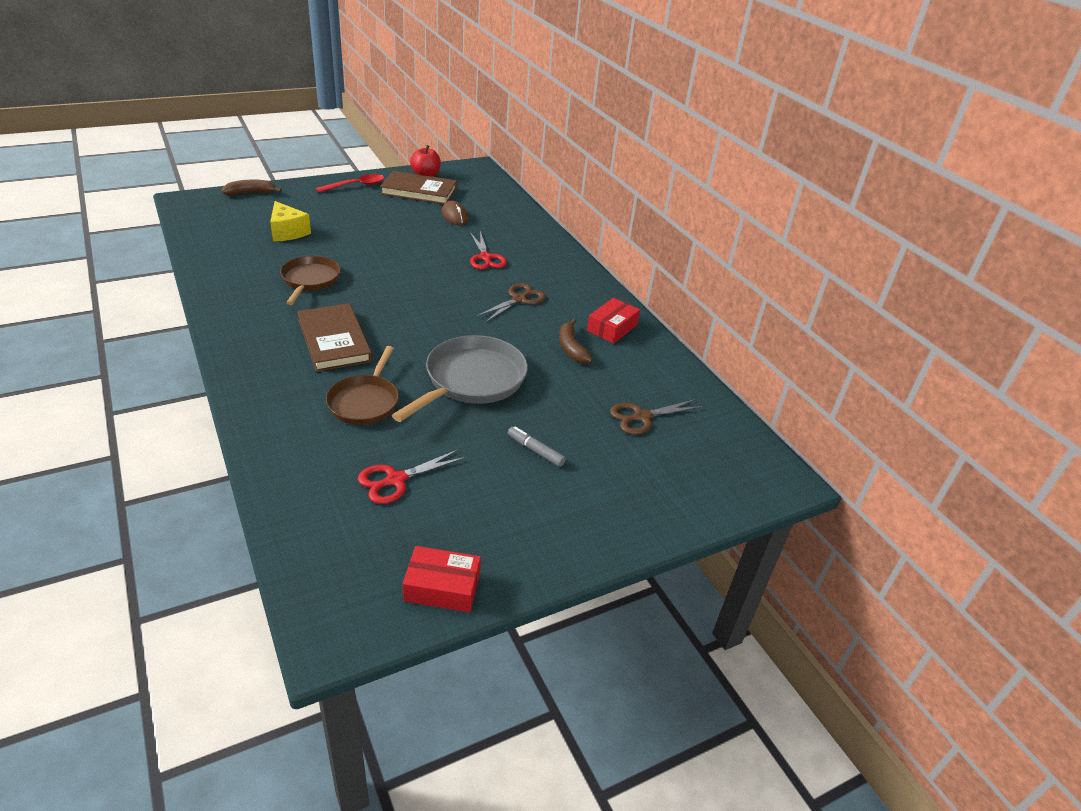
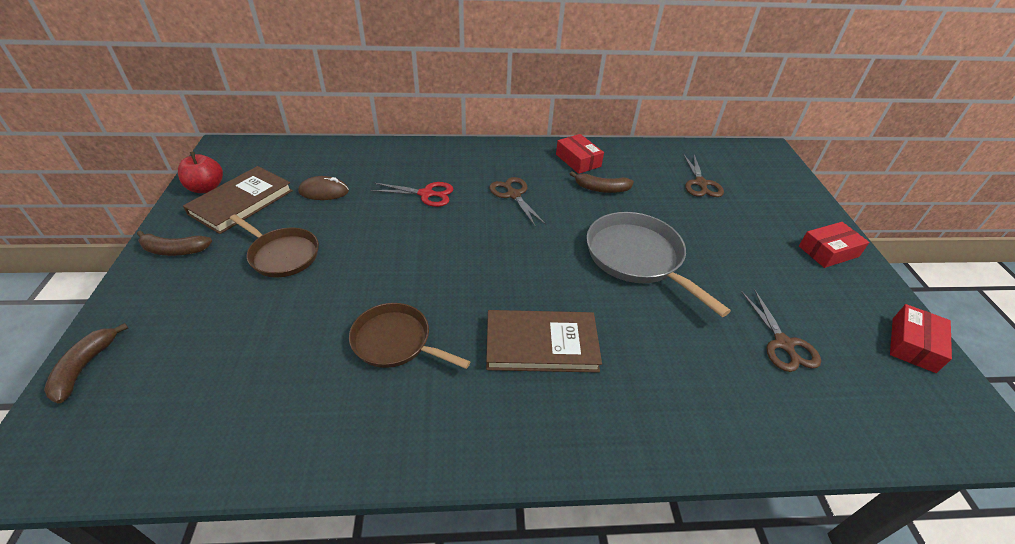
camera: 65 degrees left, 5 degrees up
(287, 232) = (250, 343): yellow cheese -> none
(356, 186) = (174, 250): red spoon -> brown banana
(365, 401) = (661, 341): brown pan -> brown pan (282, 255)
(396, 480) = (783, 344): red scissors -> brown scissors
(535, 450) = (740, 248): grey marker -> none
(578, 525) = (828, 251): none -> red box

